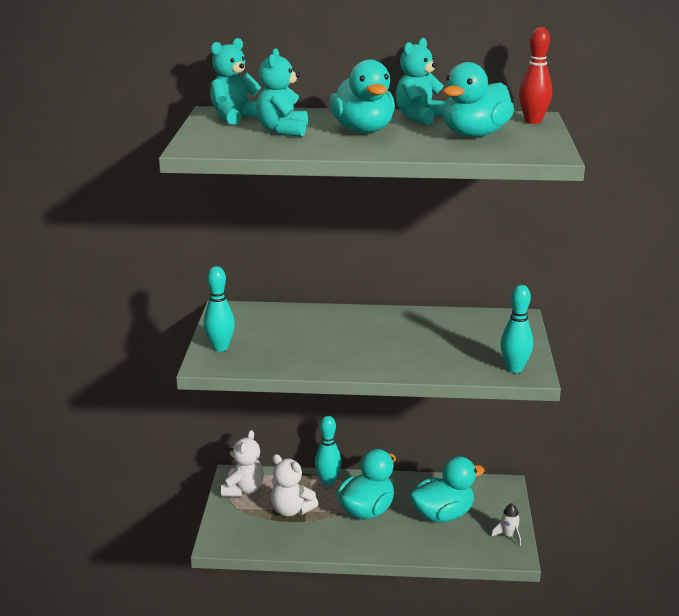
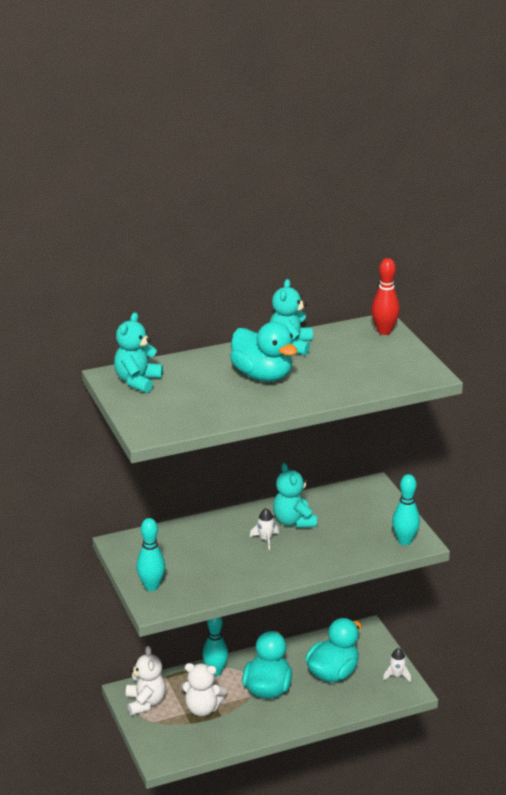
camera: 25 degrees left, 5 degrees up
(283, 131) = (198, 391): turquoise teddy bear -> turquoise teddy bear (293, 521)
(367, 336) = (265, 539): none -> white rocket
(475, 135) = (354, 361): turquoise duck -> none

